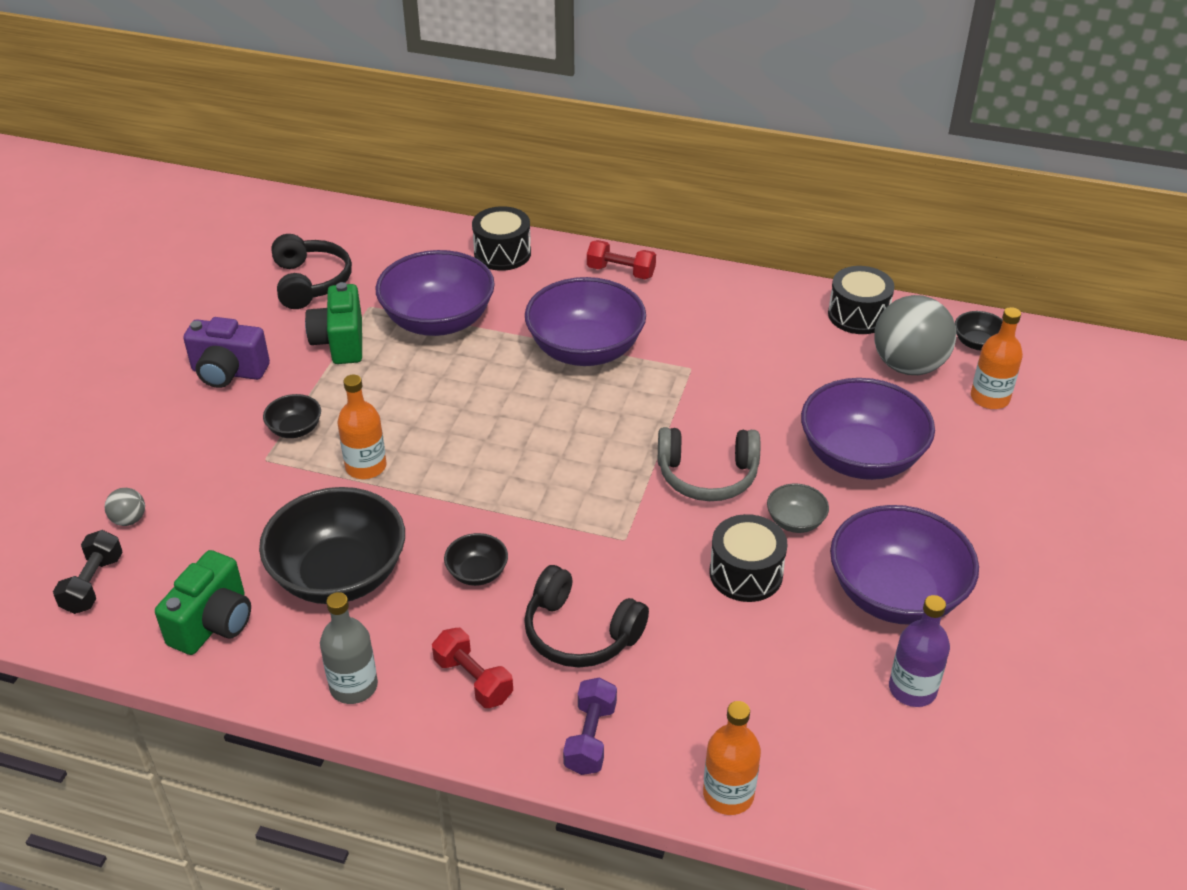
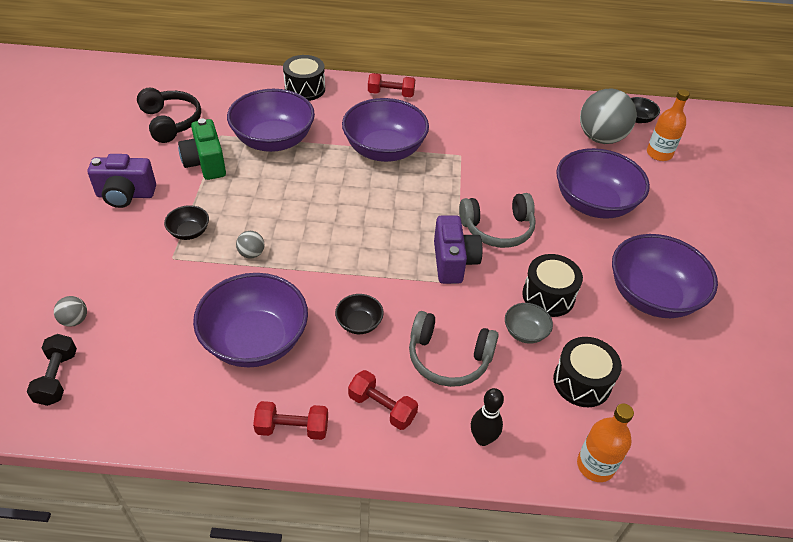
camera: 15 degrees left, 5 degrees up
(213, 623) = (166, 395): green camera -> none
(339, 575) = (255, 340): black bowl -> purple bowl
(354, 686) = (292, 428): grey bottle -> red dumbbell
(366, 466) = (251, 254): orange bottle -> grey ball
(580, 633) = (448, 358): black headphones -> grey headphones
(590, 738) = (482, 439): purple dumbbell -> black bowling pin
(630, 512) = (453, 262): none -> purple camera
(795, 521) = (568, 254): grey bowl -> grey bowl (525, 332)
(858, 315) = (556, 108): black drum -> black drum (582, 382)
(912, 689) = (688, 363): purple bottle -> none

